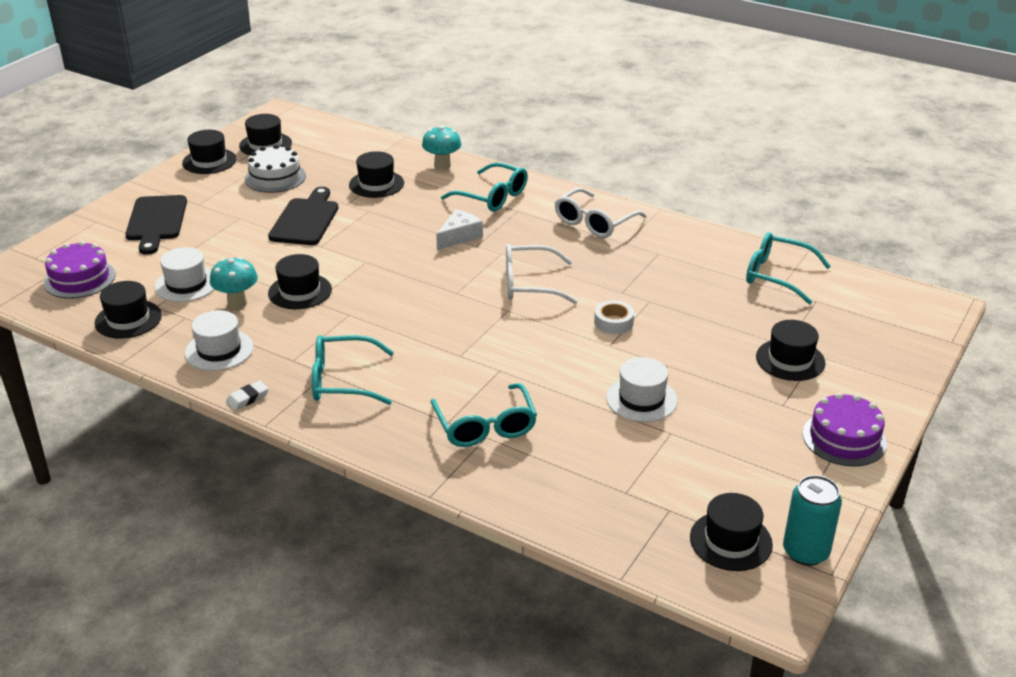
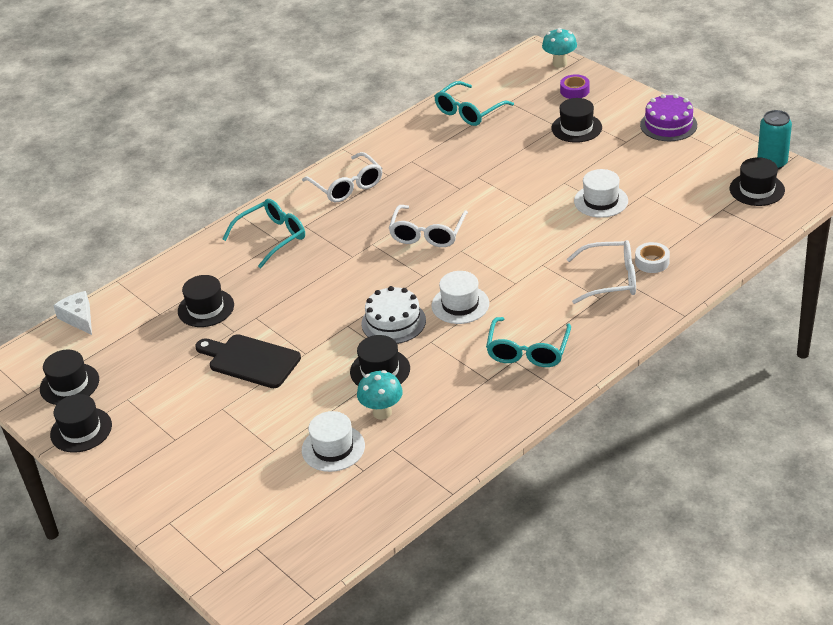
camera: 70 degrees left, 5 degrees up
(80, 279) = (286, 530): purple cake -> none
(128, 319) = (379, 490): black hat -> none
(156, 221) = (195, 472): black cutting board -> none
(219, 350) = (455, 426): white hat -> white hat (460, 304)
(247, 398) = (534, 409): white eraser -> none
(275, 177) = (150, 379): white cake -> white cake (393, 322)
(442, 166) = (195, 262): turquoise mushroom -> turquoise mushroom (559, 63)
(459, 236) = (332, 264): white cheese -> white cheese (79, 318)
(485, 426) = (610, 279): turquoise glasses -> white glasses
(613, 322) = (500, 199): white tape -> white tape (652, 262)
(874, 347) = (574, 91): none -> purple tape

